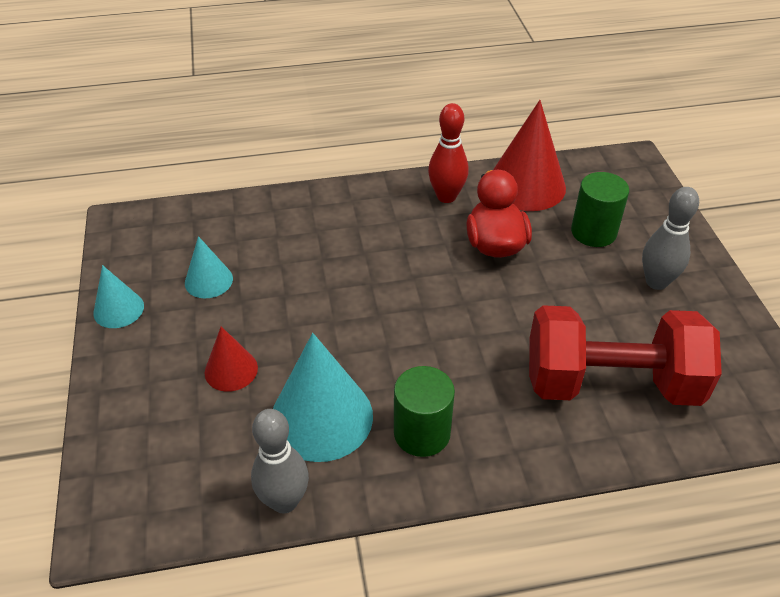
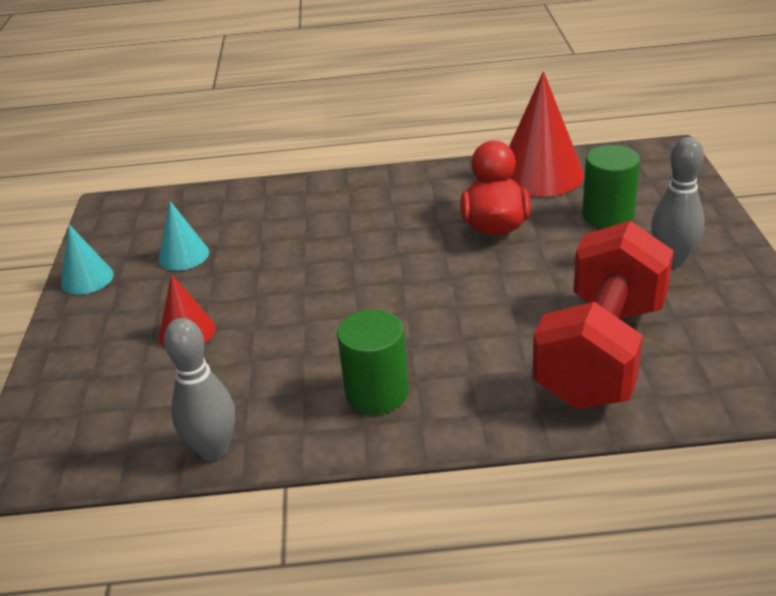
camera: 10 degrees right, 10 degrees down
(321, 417) = (271, 375): turquoise cone -> none
(446, 196) = (450, 184): red bowling pin -> none
(611, 383) = (601, 352): red dumbbell -> red dumbbell turned 75 degrees counterclockwise

